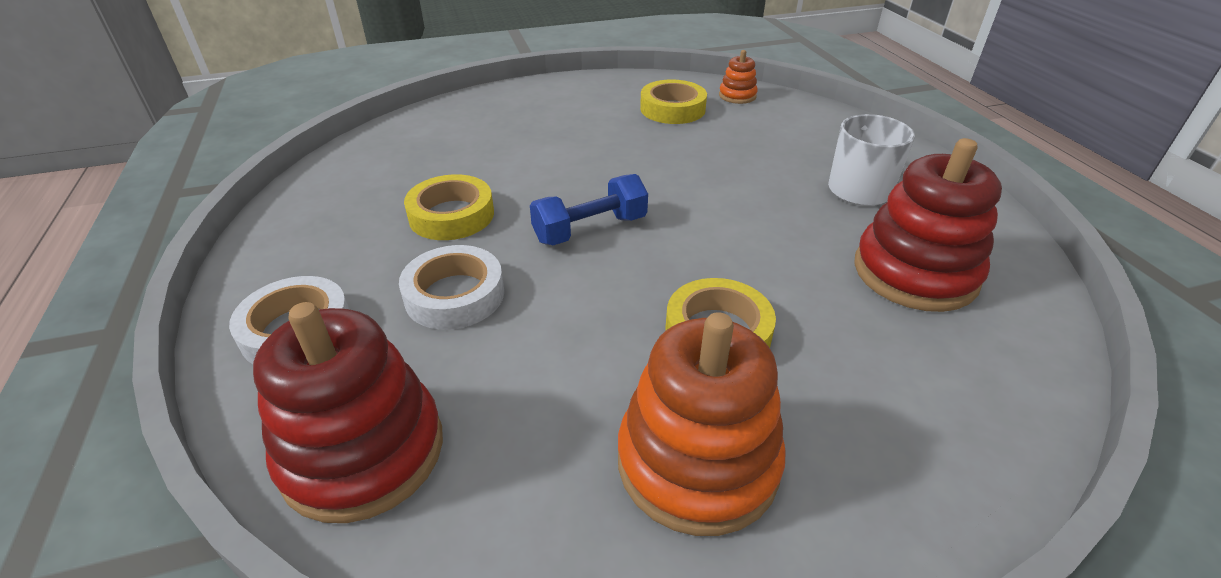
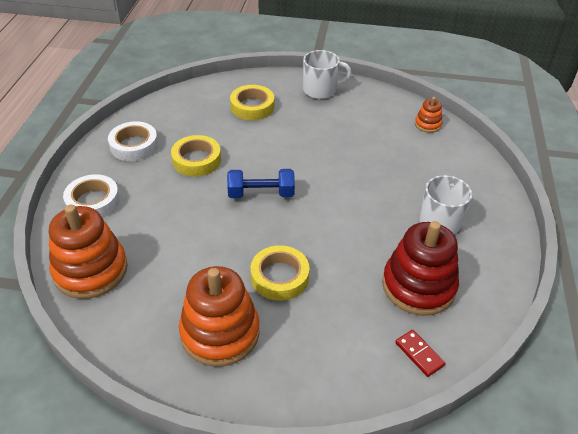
camera: 25 degrees right, 5 degrees up
(363, 451) = (90, 270): red stacking toy -> orange stacking toy
(455, 295) = (170, 209): white tape -> white tape (134, 145)
(571, 93) = (321, 90): none -> white mug
(672, 109) = (375, 123): yellow tape -> yellow tape (252, 107)
(1013, 362) = (419, 354): none -> red domino

